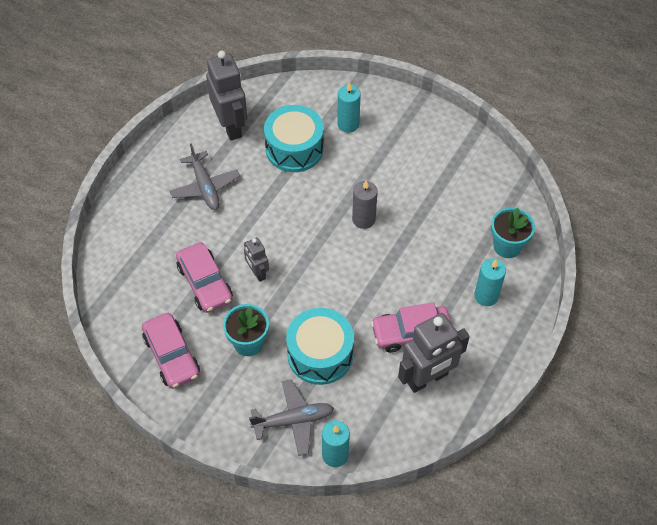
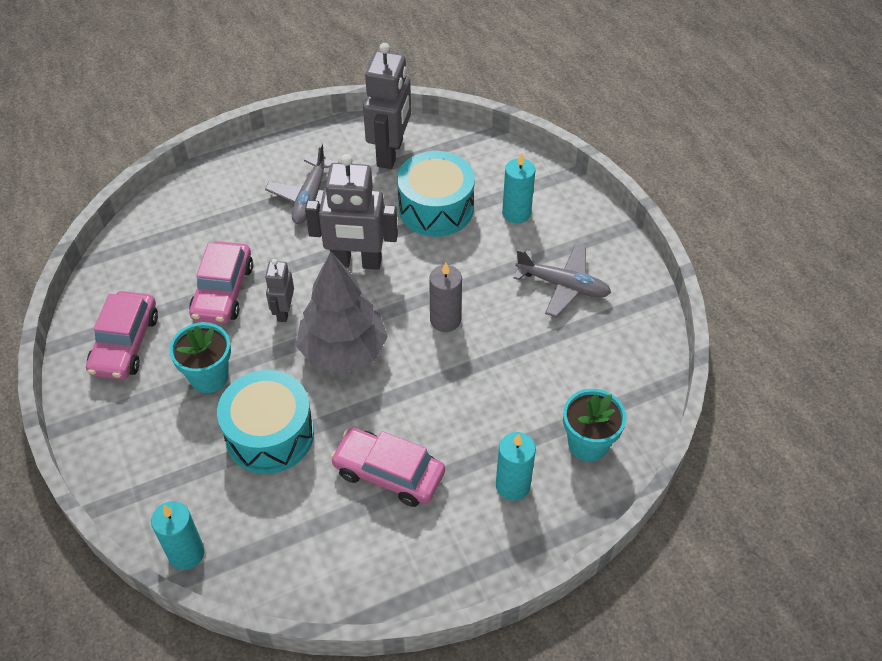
camera: 35 degrees right, 5 degrees down
(293, 420) = (179, 487): grey plane -> grey plane (563, 285)
(319, 276) = (343, 351): none -> grey tree
(427, 379) = (361, 536): grey robot -> grey robot (356, 262)

